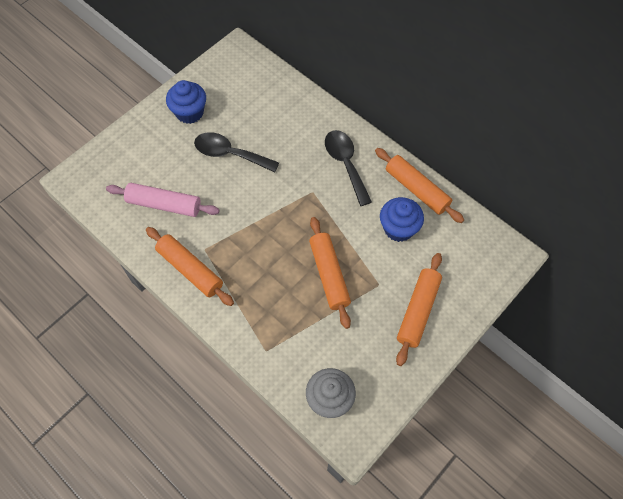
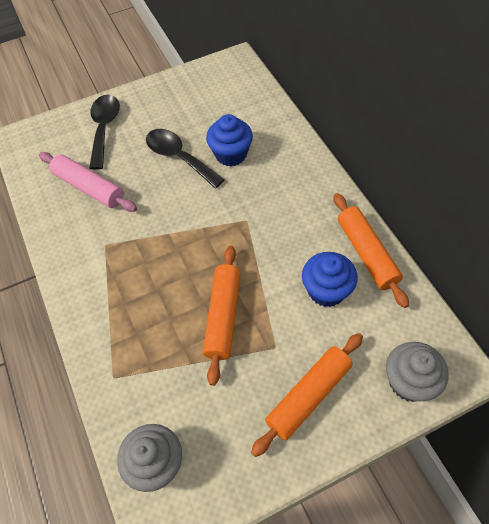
camera: 25 degrees right, 5 degrees down
(189, 112) = (159, 107): blue cupcake -> blue cupcake (231, 154)
(190, 269) = (80, 261): orange rolling pin -> none
(345, 164) = (296, 202): black spoon -> black spoon (104, 128)
(483, 276) = (409, 381): none -> grey cupcake

